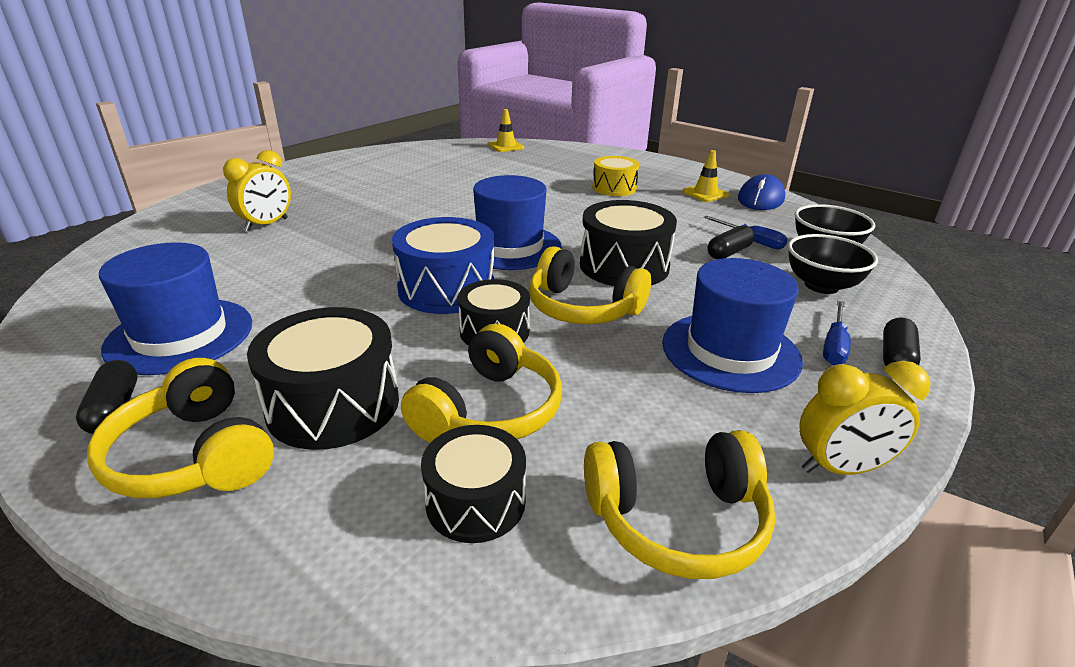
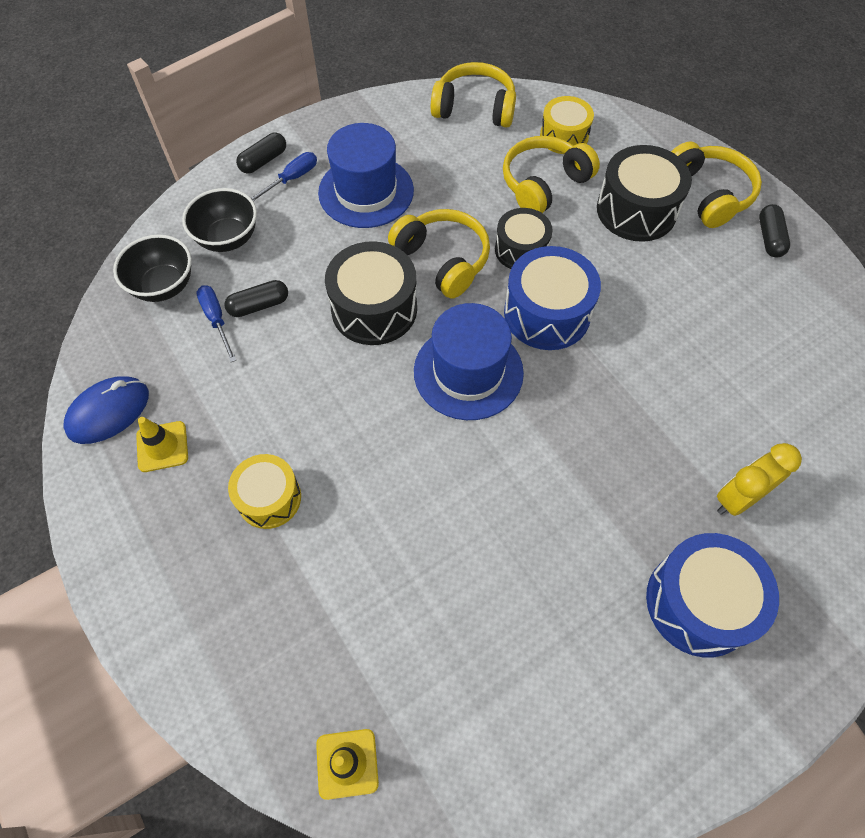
camera: 160 degrees left, 30 degrees up
(180, 335) = (758, 303): blue hat -> none
(311, 191) = (699, 603): none -> blue drum
(475, 502) = (564, 136): black drum -> yellow drum
(840, 468) = (377, 110): yellow clock -> none

